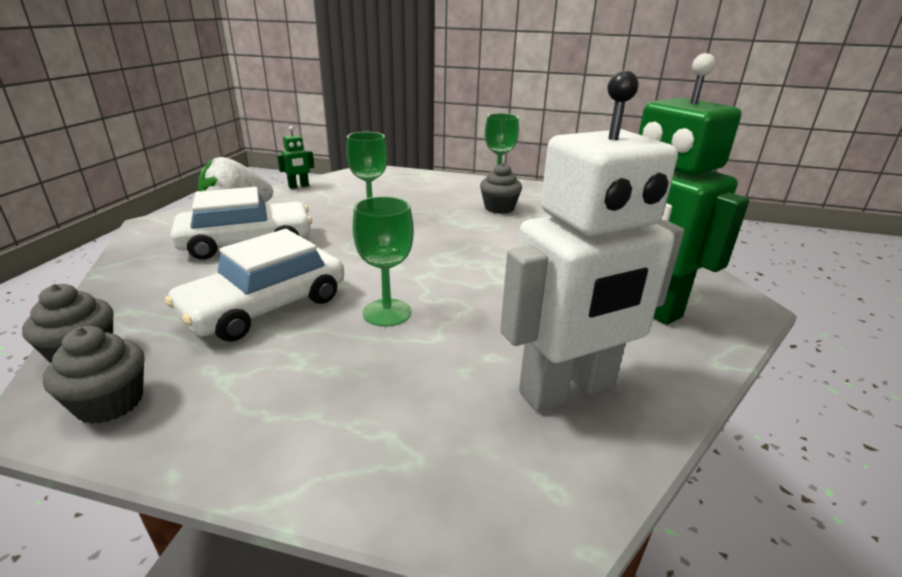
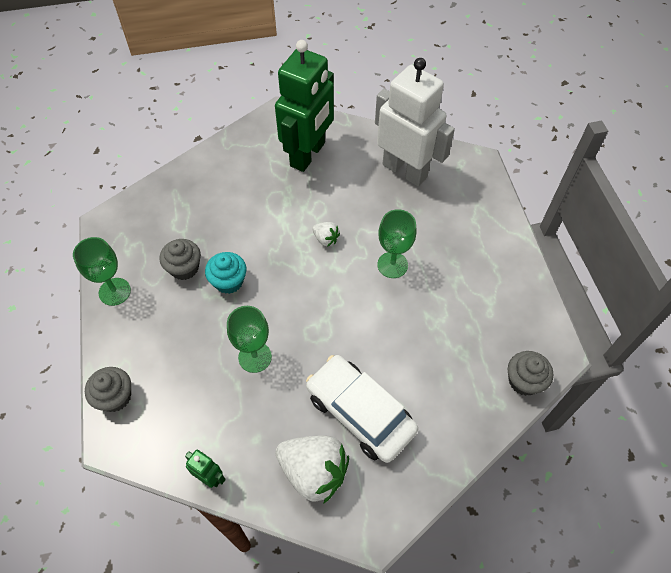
camera: 115 degrees left, 30 degrees up
(110, 403) = (535, 332): grey cupcake -> grey cupcake (115, 397)
(265, 306) = (428, 330): white car -> none
(465, 221) = (228, 281): none -> turquoise cupcake
(474, 279) = (325, 239): none -> white strawberry

